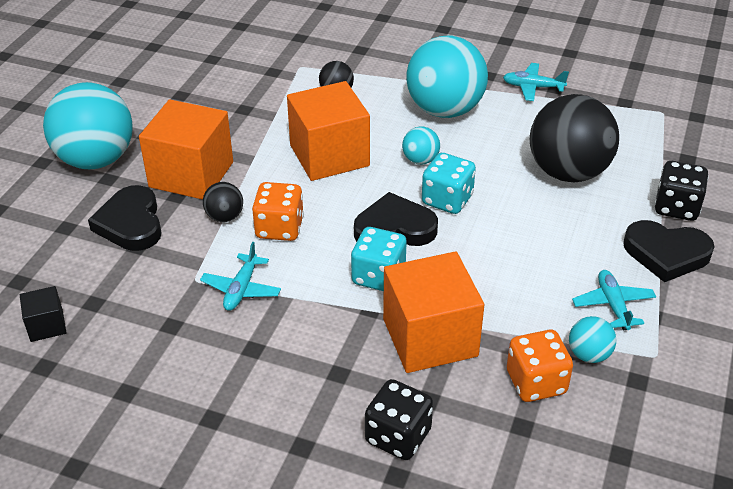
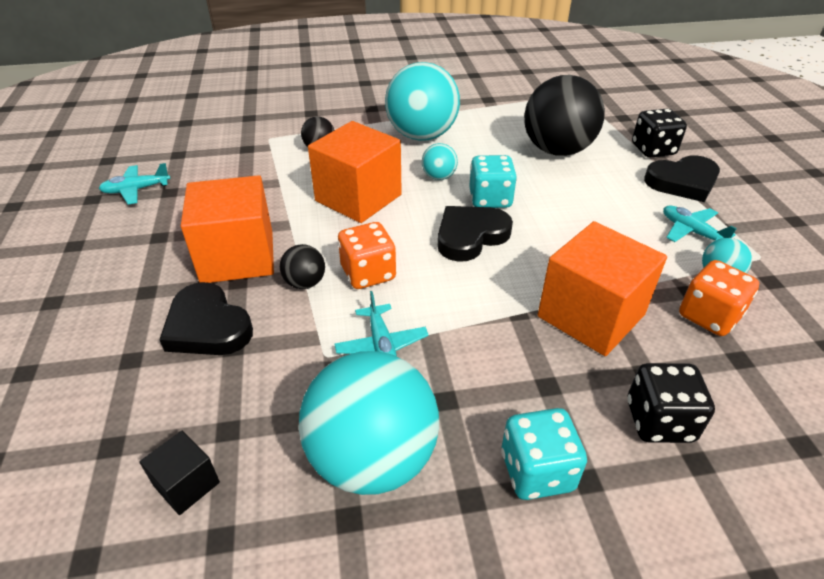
camera: 30 degrees left, 0 degrees up
(96, 160) = (118, 278): turquoise ball -> turquoise ball (372, 458)
(378, 276) = (496, 281): turquoise dice -> turquoise dice (537, 471)
(533, 87) = (471, 102): turquoise plane -> turquoise plane (136, 190)

